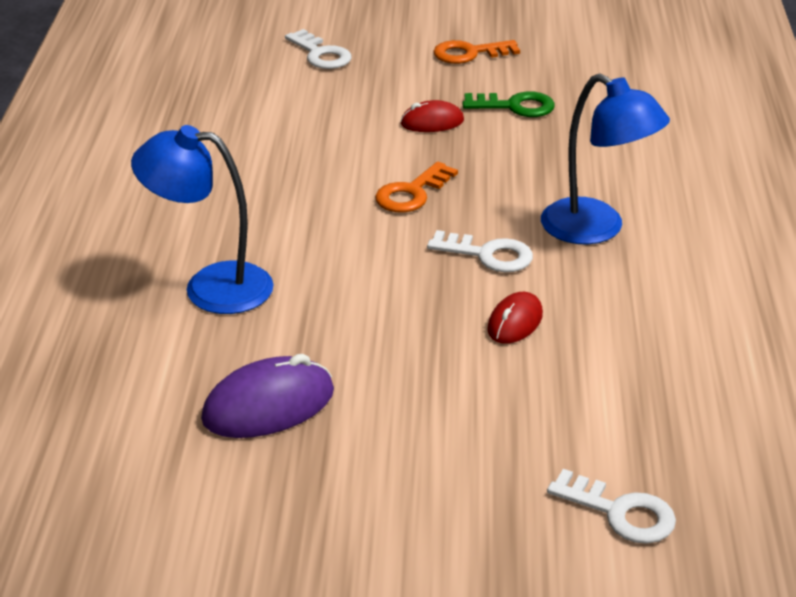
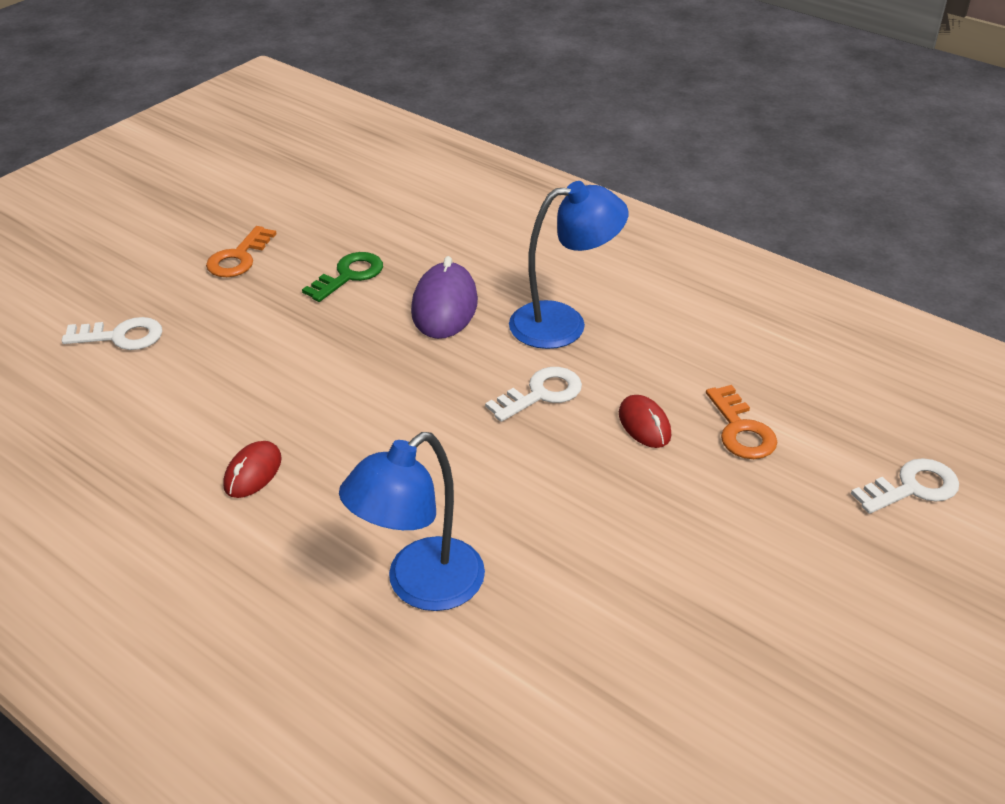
camera: 55 degrees left, 5 degrees up
(268, 406) = (636, 628): purple mouse -> purple mouse (444, 306)
(412, 193) = (409, 391): orange key -> orange key (741, 430)
(432, 122) = (316, 328): red mouse -> red mouse (253, 473)

